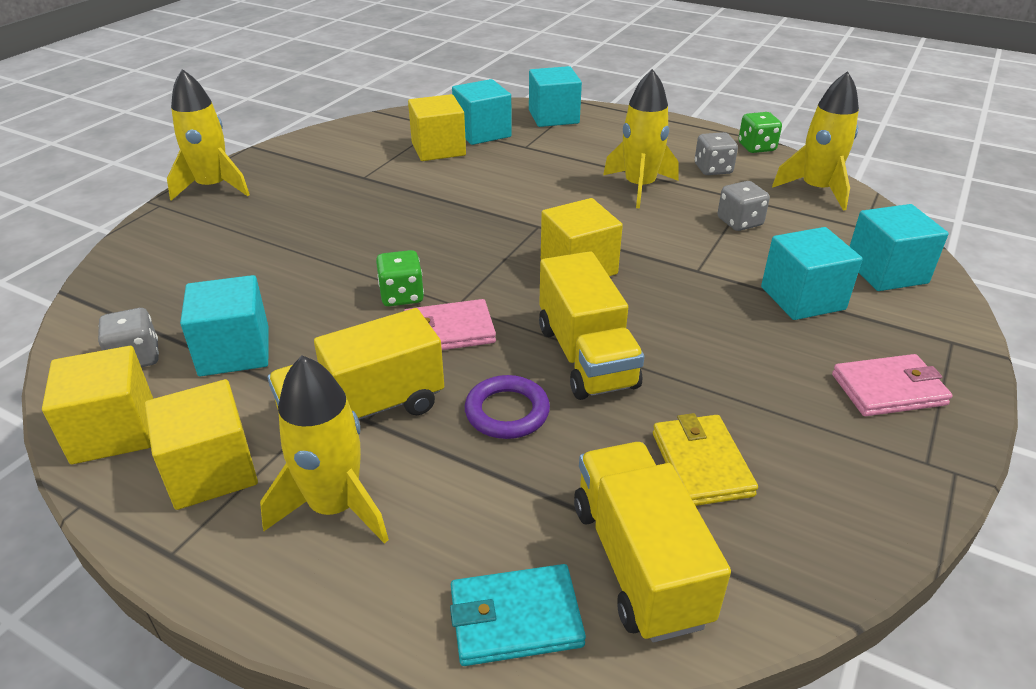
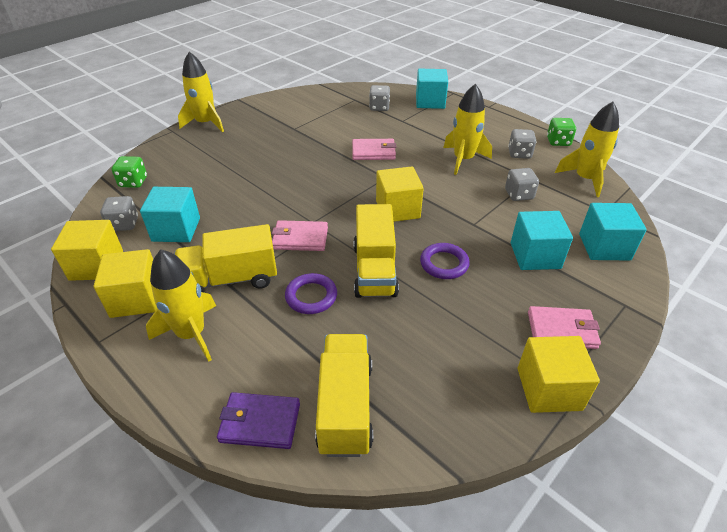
camera: 15 degrees right, 5 degrees up
(401, 296) = (282, 211): green dice -> green dice (133, 182)
(438, 149) = (347, 115): yellow cube -> yellow cube (549, 389)
(482, 132) = (379, 107): turquoise cube -> grey dice
(503, 194) = (373, 152): none -> pink wallet
(515, 618) = (260, 422): turquoise wallet -> purple wallet
(683, 330) = (444, 264): none -> purple ring
(701, 464) = (413, 354): yellow wallet -> none

